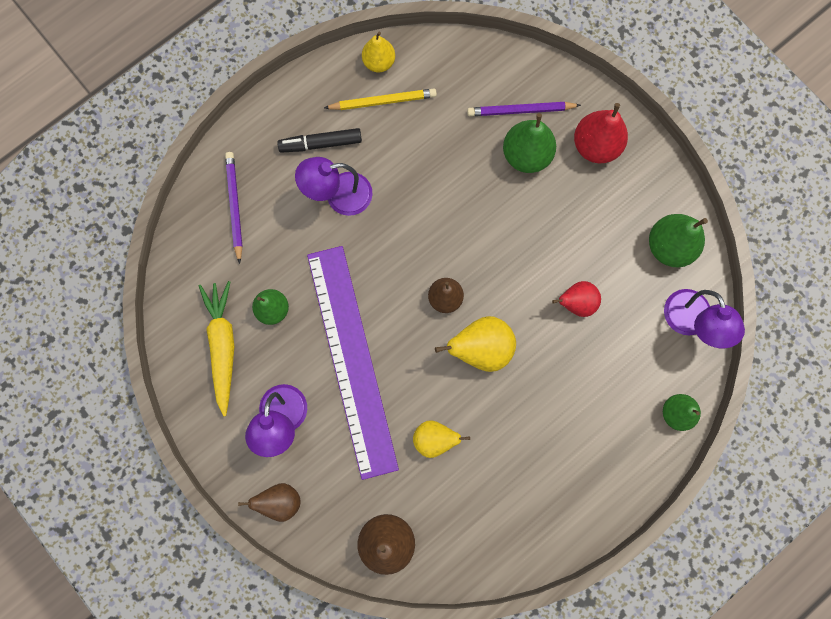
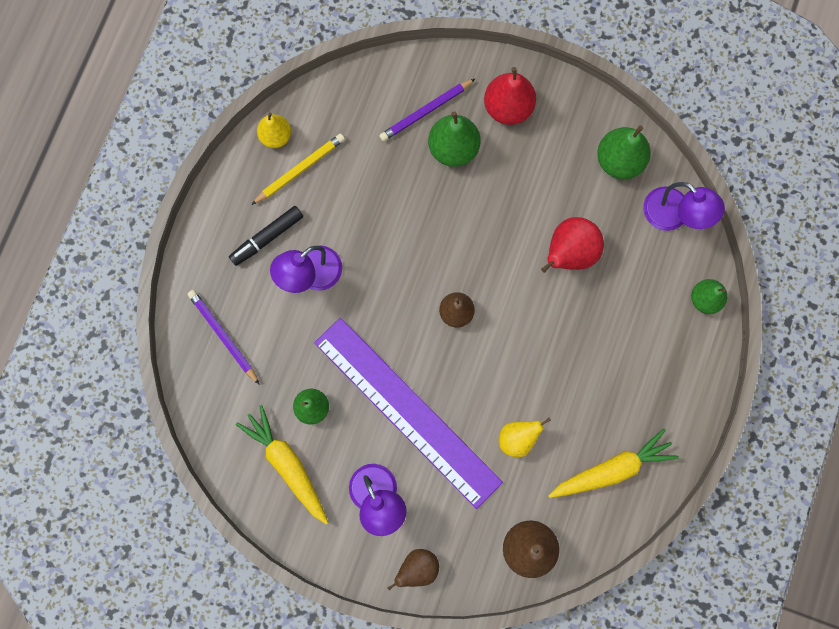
camera: 30 degrees left, 0 degrees up
(481, 348) = (512, 338): yellow pear -> none
(502, 515) = (612, 469): none -> yellow carrot
(576, 303) = (569, 253): red pear -> red pear, size x1.52

